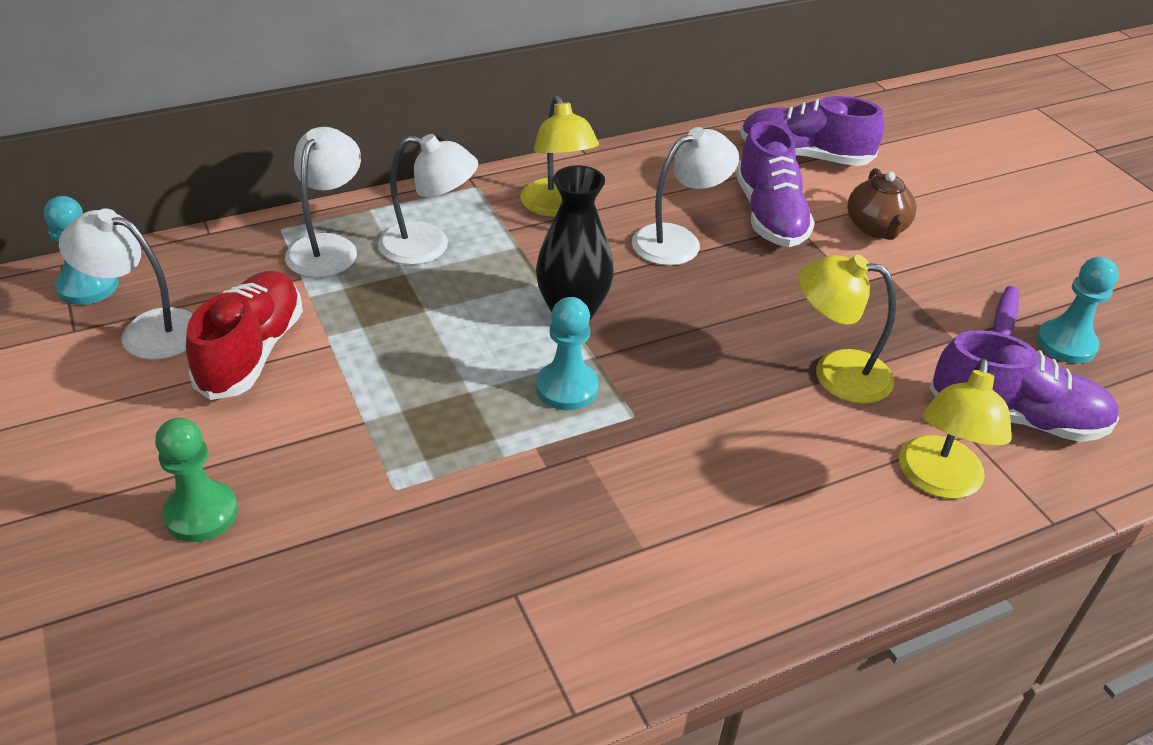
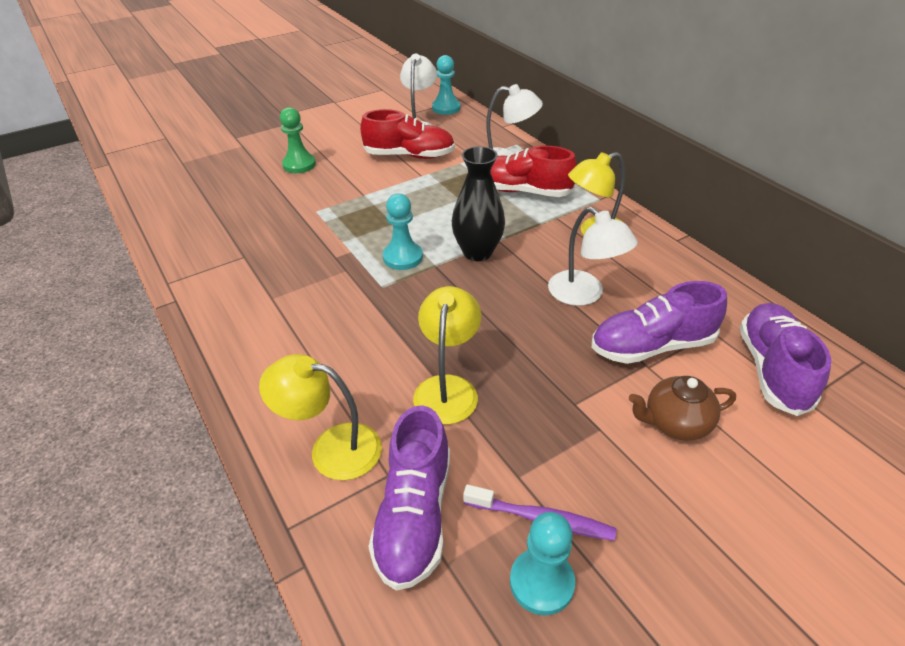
camera: 85 degrees right, 0 degrees up
(428, 246) = (522, 191): white lamp -> red shoe

